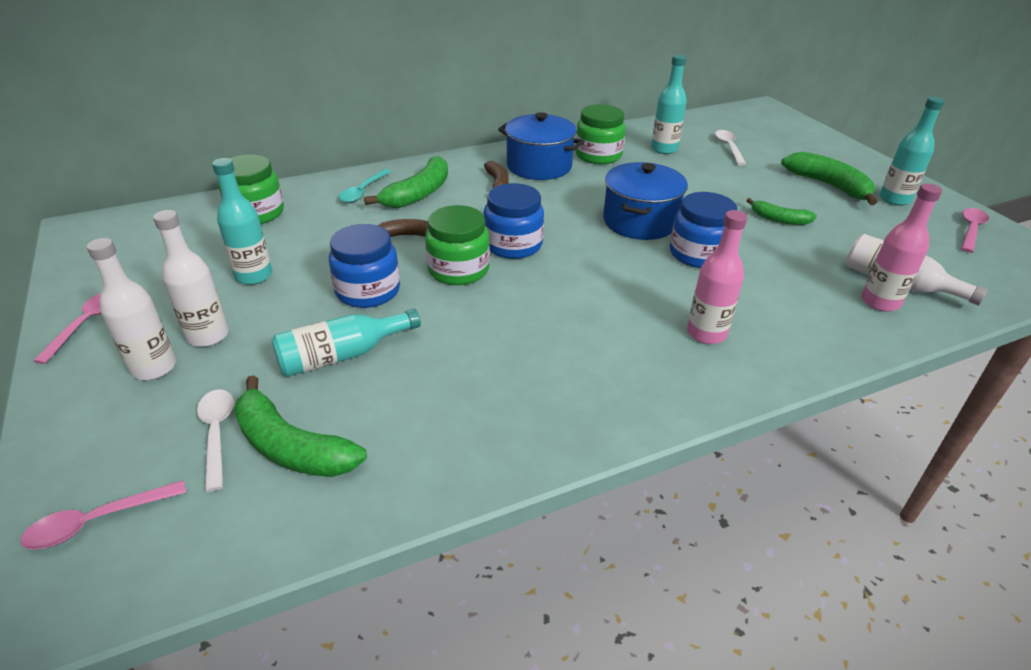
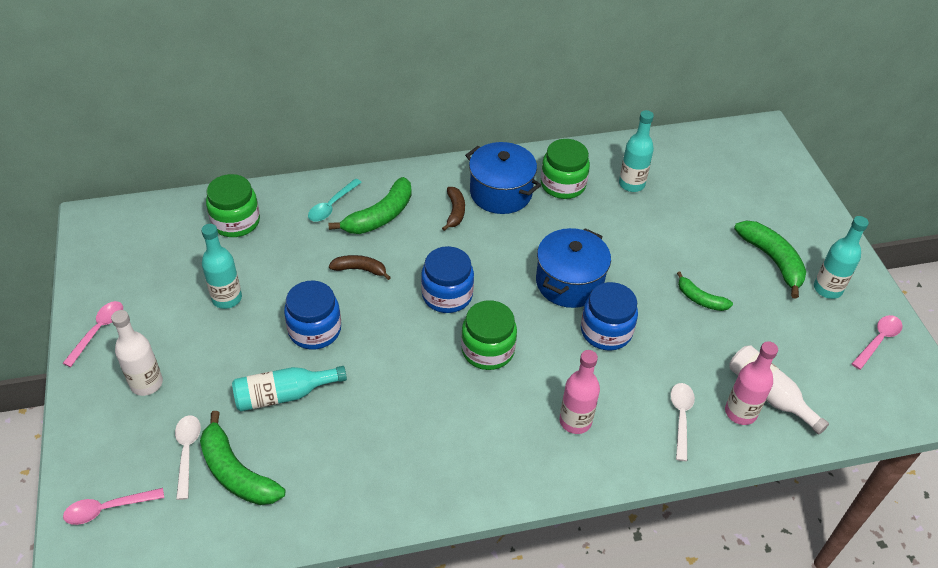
camera: 10 degrees right, 10 degrees up
(208, 336) = (187, 358): white bottle -> none
(458, 270) = (393, 318): green jar -> green jar (487, 350)
(728, 147) = (698, 190): white spoon -> white spoon (681, 417)

